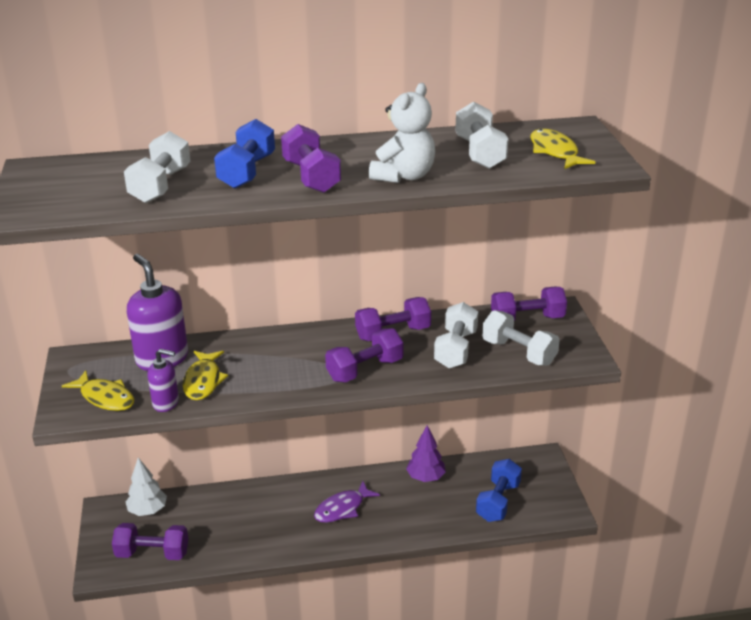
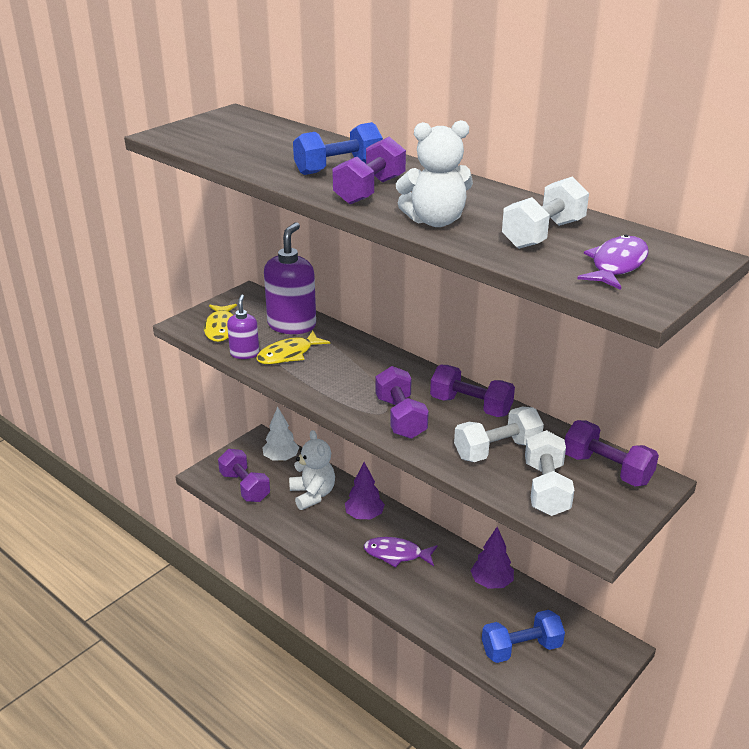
camera: 50 degrees right, 0 degrees up
(161, 185) = (268, 153): white dumbbell -> none
(166, 403) = (244, 353): purple soap dispenser -> purple soap dispenser turned 150 degrees counterclockwise
(218, 517) = (312, 495): none -> white teddy bear
(280, 501) = (364, 515): none -> purple tree
(365, 370) = (400, 417): purple dumbbell -> purple dumbbell turned 60 degrees clockwise
(555, 152) = (616, 265): yellow fish -> purple fish

